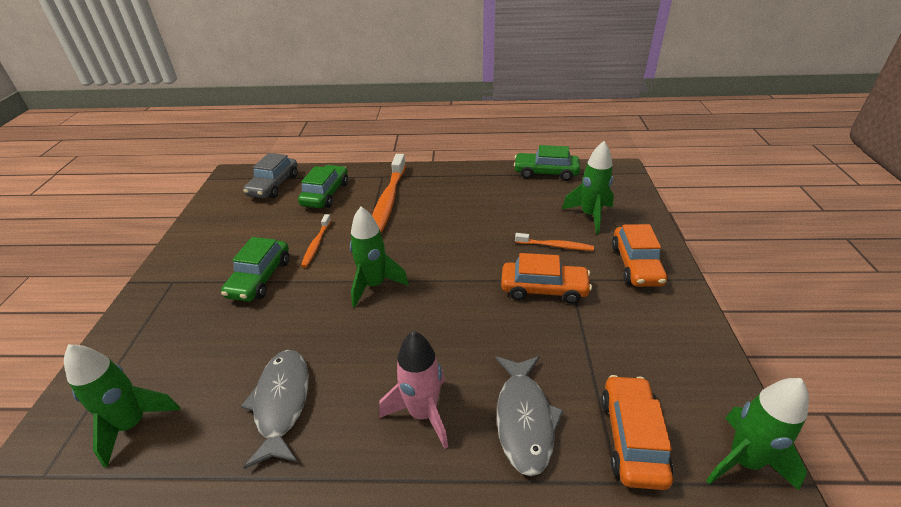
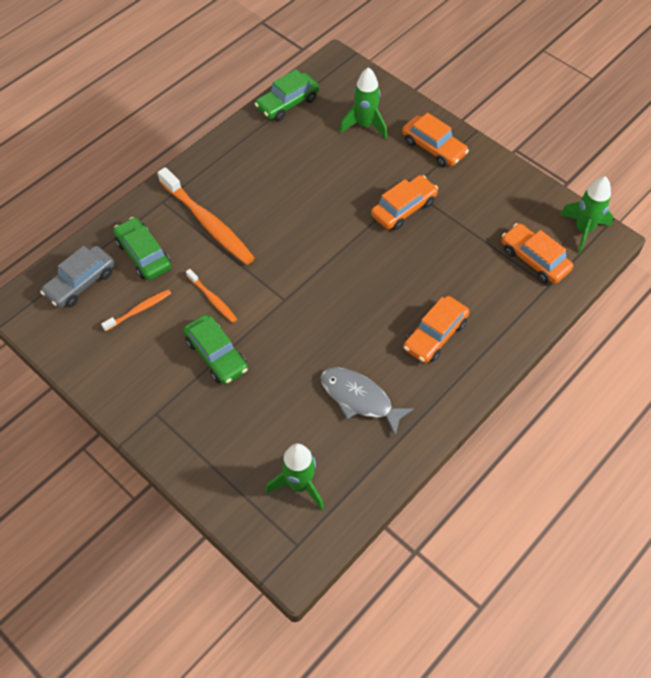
camera: 50 degrees left, 20 degrees up
(274, 185) = (80, 283): grey car -> grey car turned 75 degrees clockwise
(374, 285) = (302, 292): green rocket -> none
(423, 413) = (435, 335): pink rocket -> orange car
(524, 419) = (482, 293): grey fish -> none
(555, 246) = (373, 169): orange toothbrush -> orange toothbrush (139, 310)

